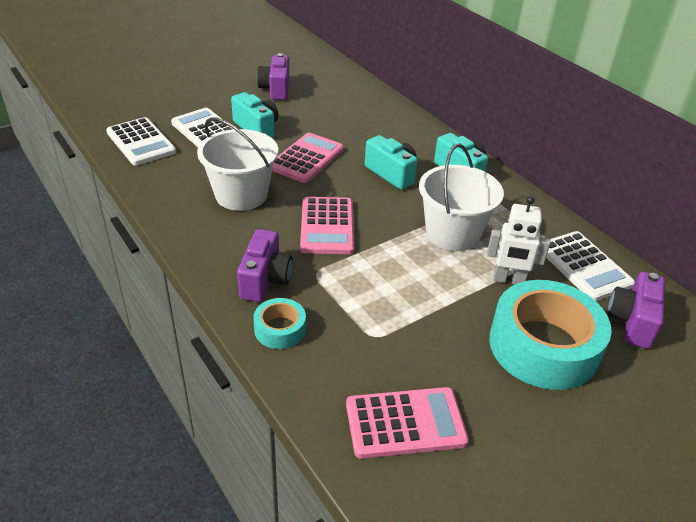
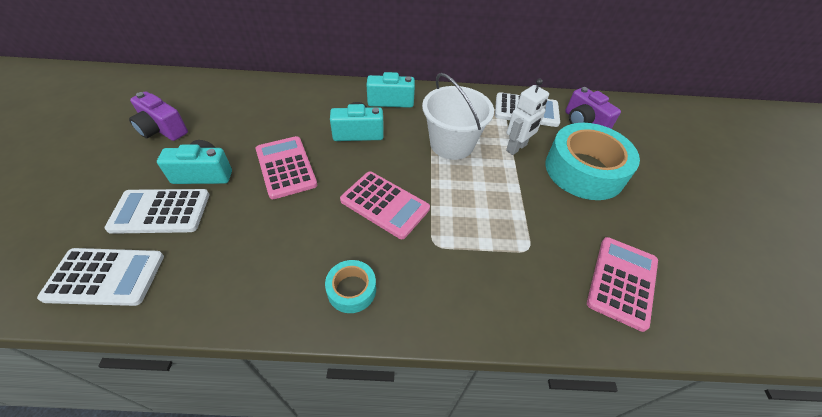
camera: 55 degrees left, 10 degrees up
(241, 195) = (288, 238): white bucket -> none
(265, 280) = (418, 284): purple camera -> none
(280, 329) = (485, 307): turquoise tape -> turquoise tape (351, 290)

